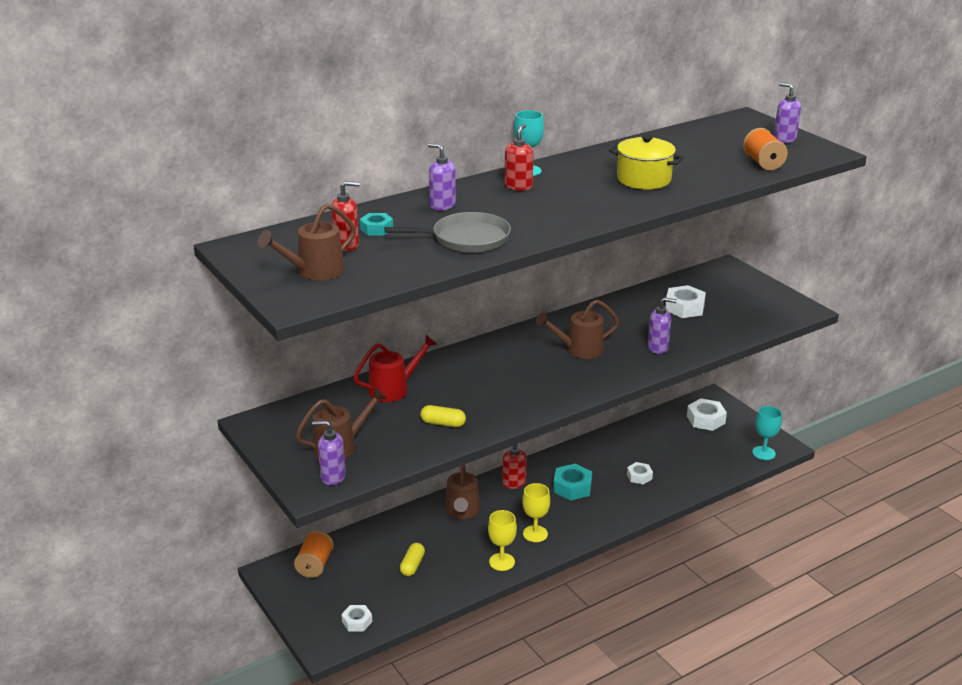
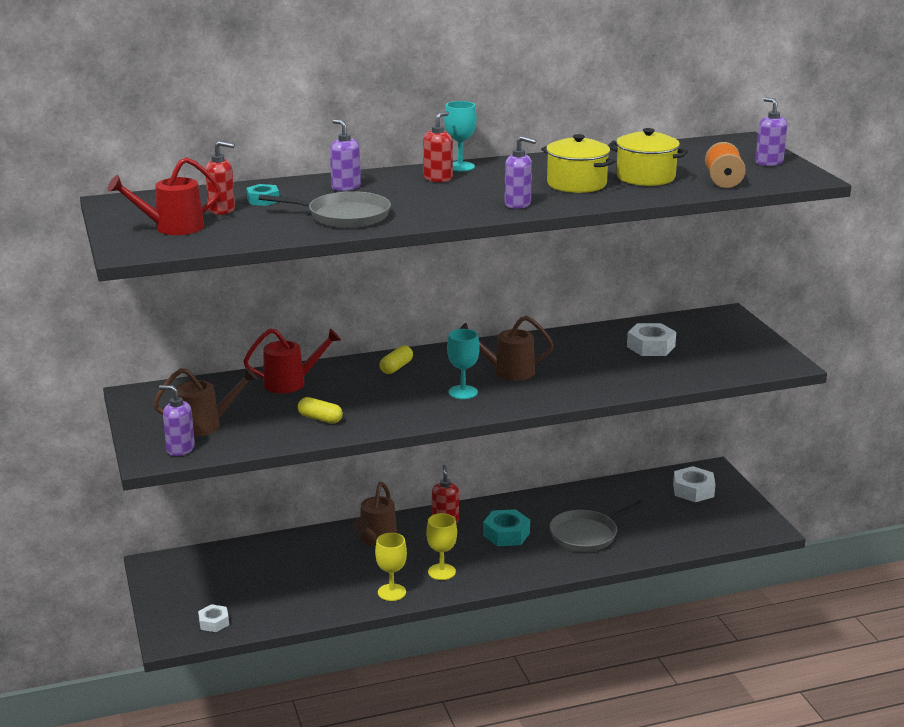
camera: 15 degrees right, 5 degrees down
(314, 272) = (171, 228): brown watering can -> red watering can
(315, 565) = (200, 565): orange spool -> none
(412, 565) = (297, 581): yellow capsule -> yellow capsule (396, 367)
(639, 476) = (586, 534): white nut -> grey pan
(658, 348) = (595, 380): purple soap dispenser -> purple soap dispenser (518, 204)
(696, 166) = (645, 177): none -> yellow pot
(763, 453) = (742, 532): turquoise goblet -> turquoise goblet (463, 392)

